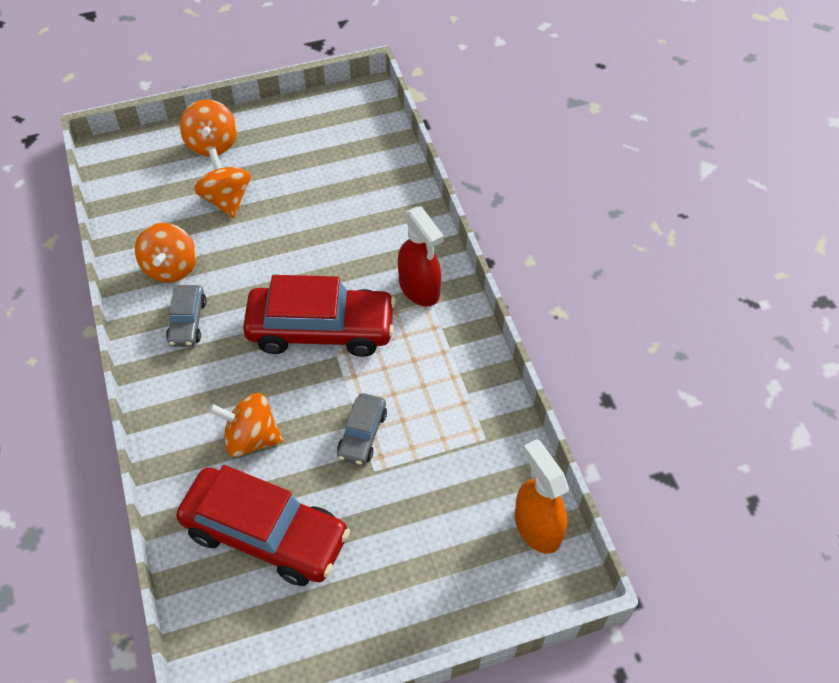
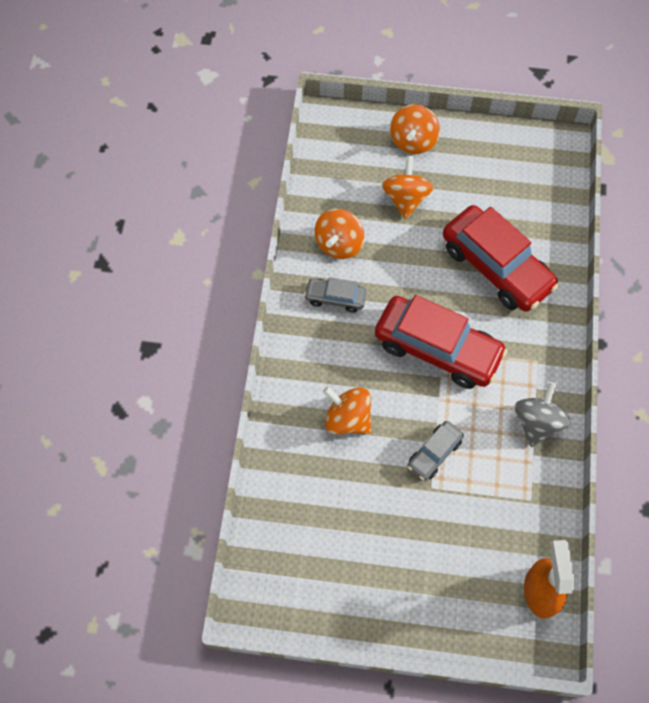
camera: 25 degrees right, 10 degrees up
(188, 322) = (335, 298): grey car -> grey car turned 75 degrees clockwise
(266, 534) = (329, 502): red car -> red car (496, 267)
(419, 289) = (532, 345): red spray bottle -> none
(457, 360) = (537, 422): none -> grey spinning top

